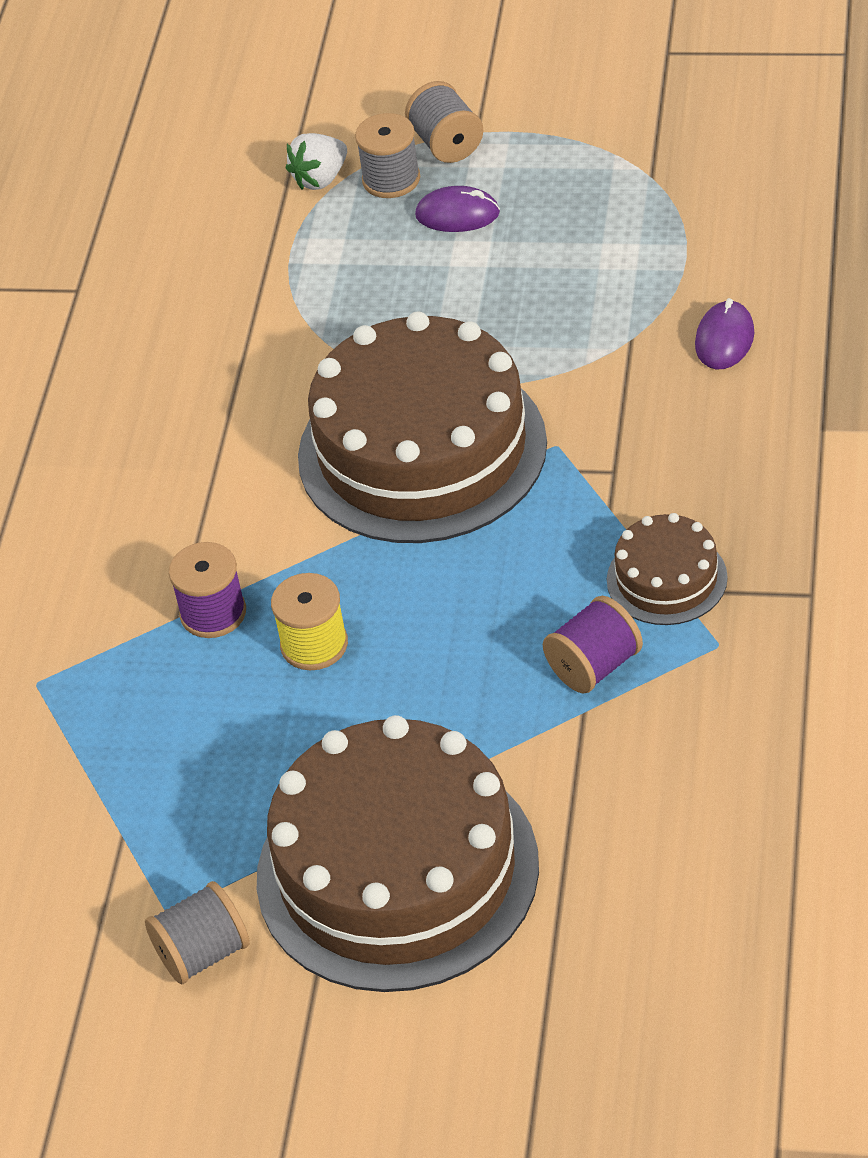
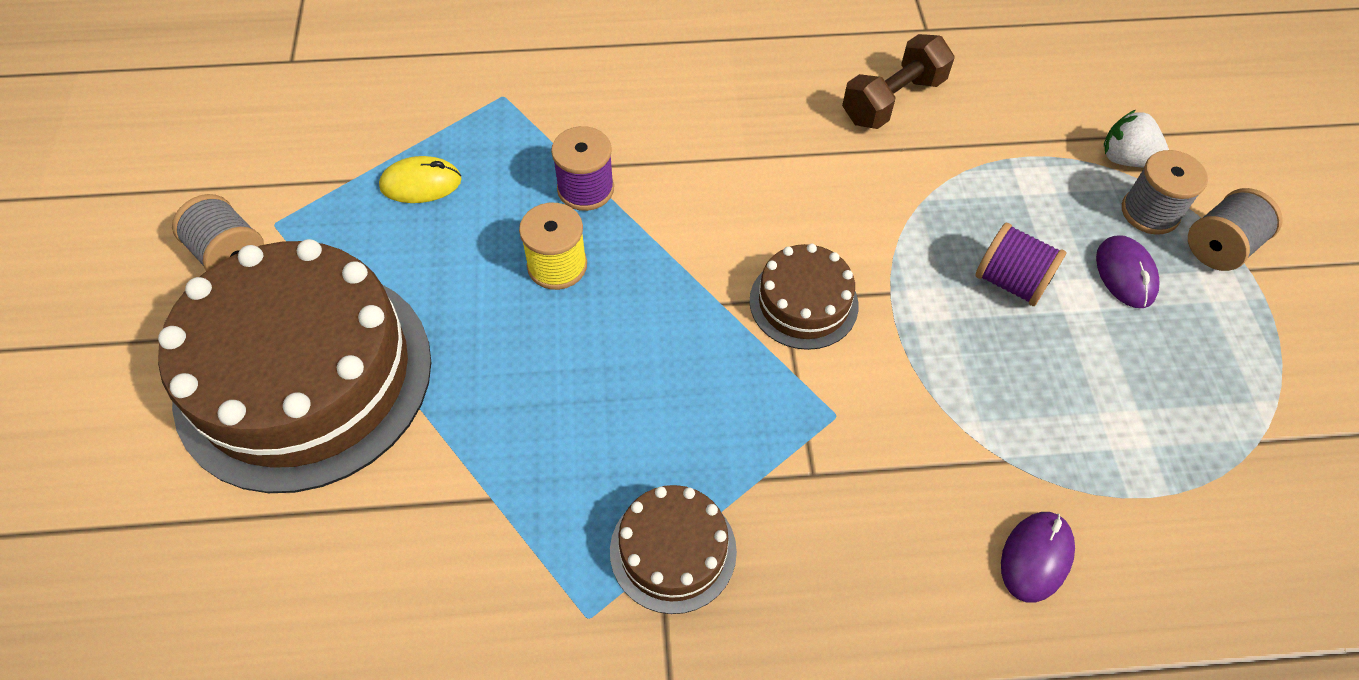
camera: 70 degrees right, 10 degrees up
(152, 766) = (421, 183): none -> yellow mouse
(175, 337) = (892, 100): none -> brown dumbbell
(422, 450) = (803, 303): brown cake -> brown cake, size x0.46
(594, 666) = (549, 499): purple spool -> purple spool (1010, 281)
(724, 339) = (1036, 557): purple mouse -> purple mouse turned 60 degrees counterclockwise

